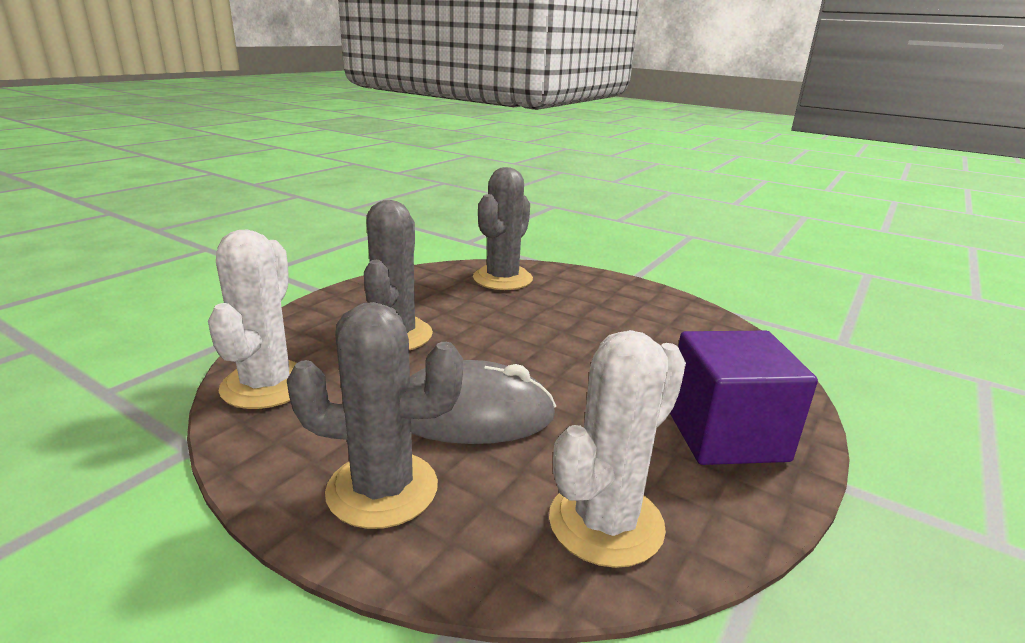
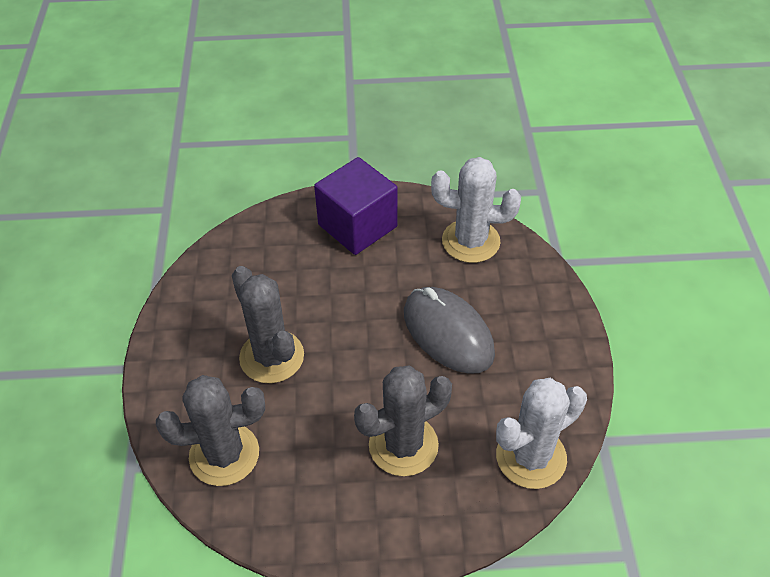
camera: 125 degrees left, 25 degrees up
(382, 489) = (537, 326): grey cactus -> grey cactus (272, 357)

